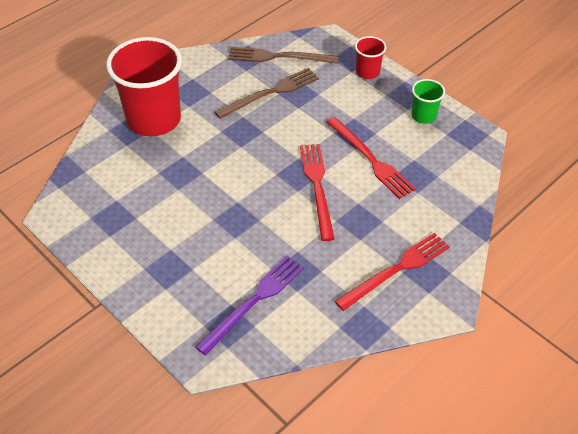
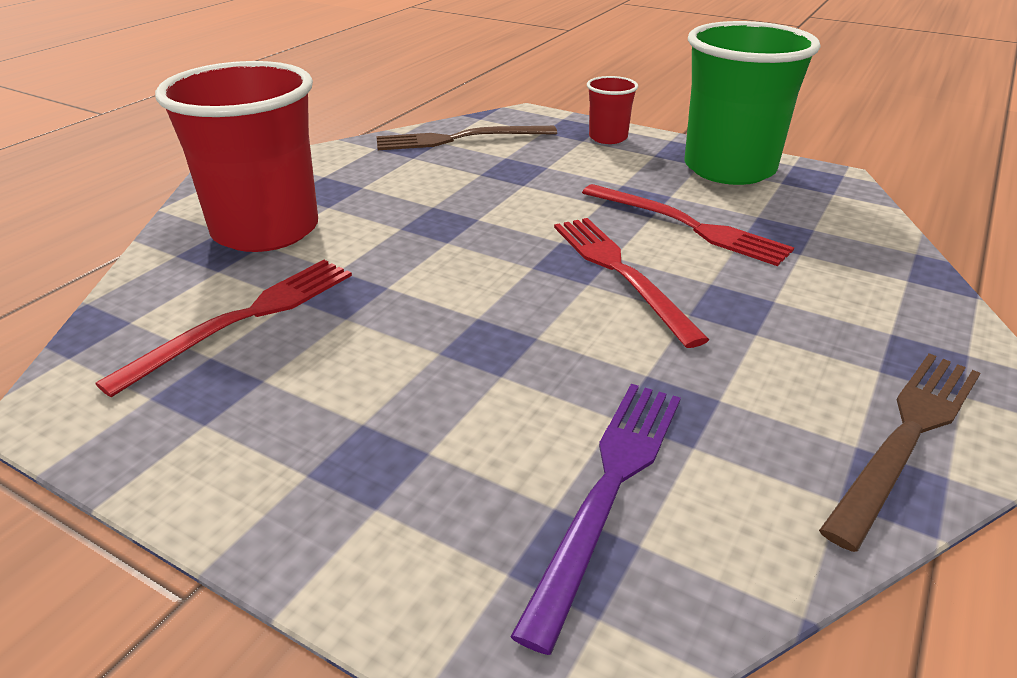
camera: 15 degrees left, 15 degrees down
(270, 93) = (467, 175): brown fork -> brown fork (907, 436)
(396, 270) = (865, 369): red fork -> red fork (244, 319)
(423, 116) = (729, 168): green cup -> green cup, size x2.16

